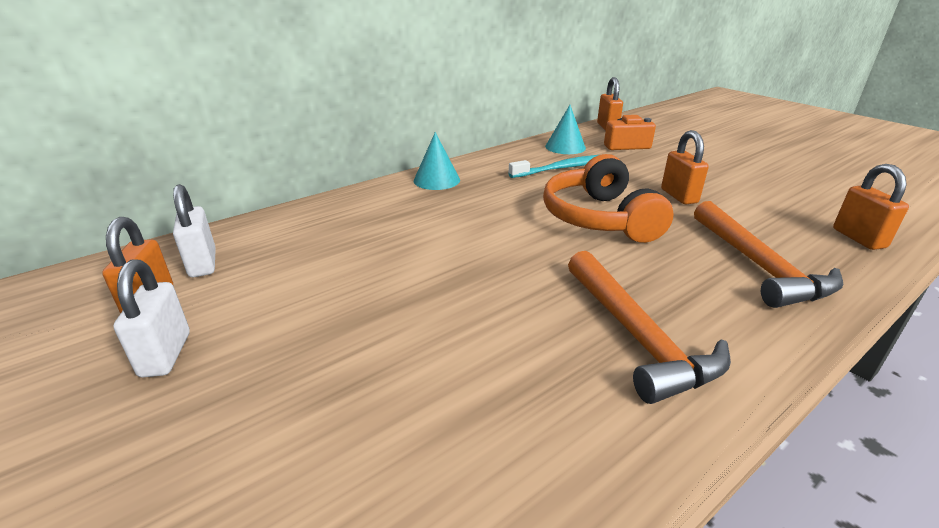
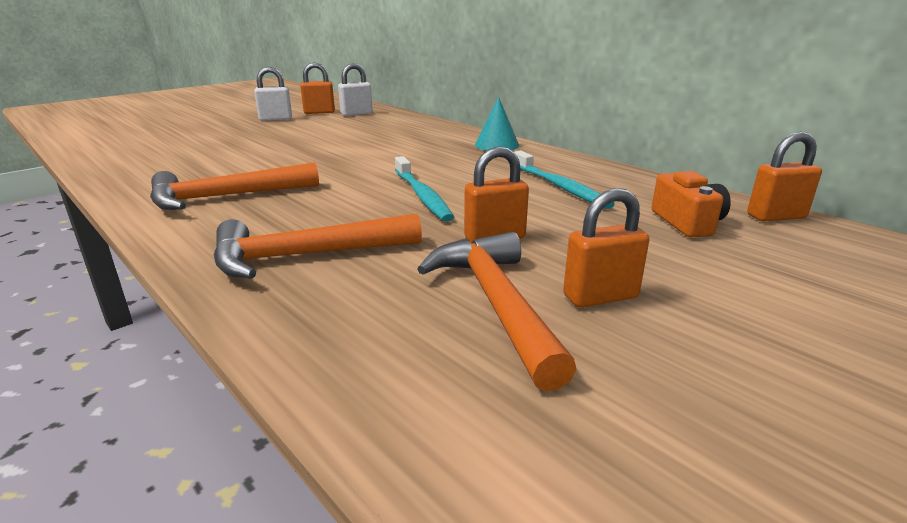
camera: 85 degrees right, 5 degrees down
(565, 147) = (641, 189): turquoise cone -> none
(599, 218) = (422, 196): orange headphones -> turquoise toothbrush
(773, 201) = (496, 303): none -> orange hammer
(858, 238) = (363, 348): orange padlock -> orange padlock (600, 296)

